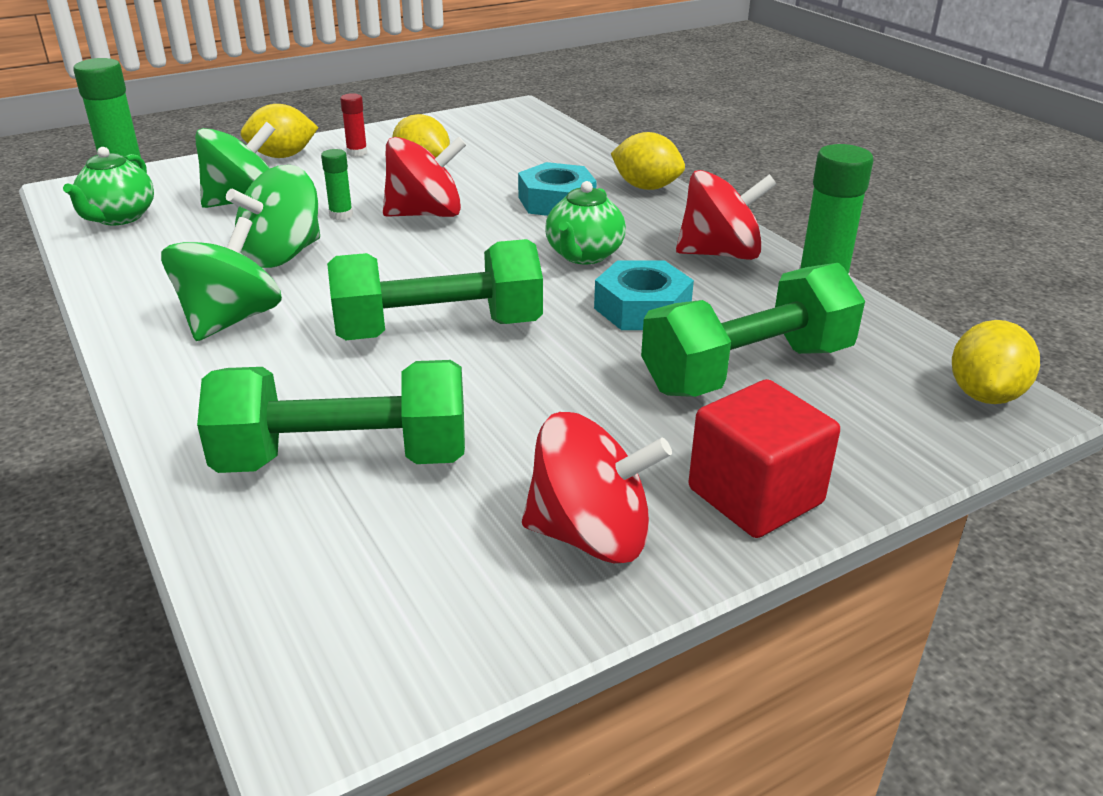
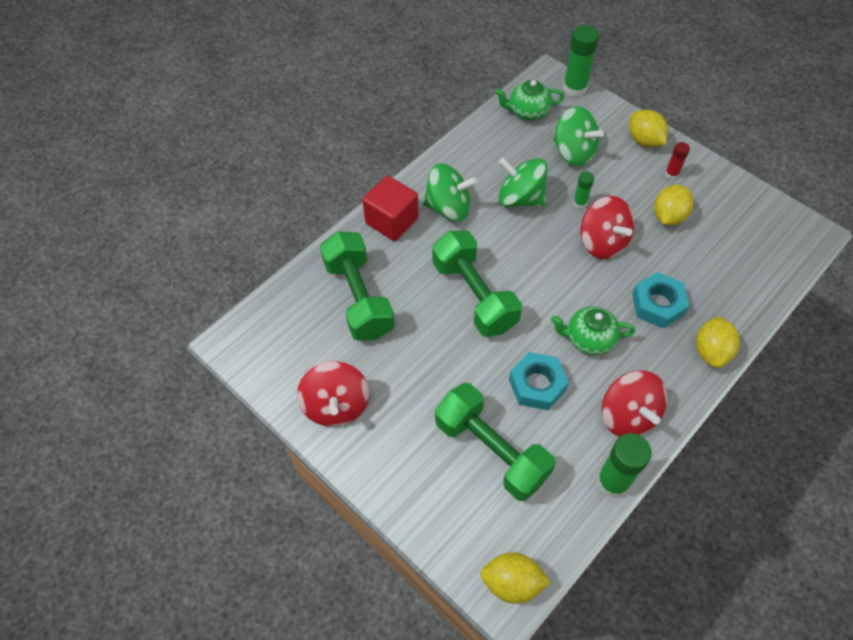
camera: 75 degrees right, 25 degrees up
(755, 496) = (382, 468): red cube -> red cube (392, 221)

